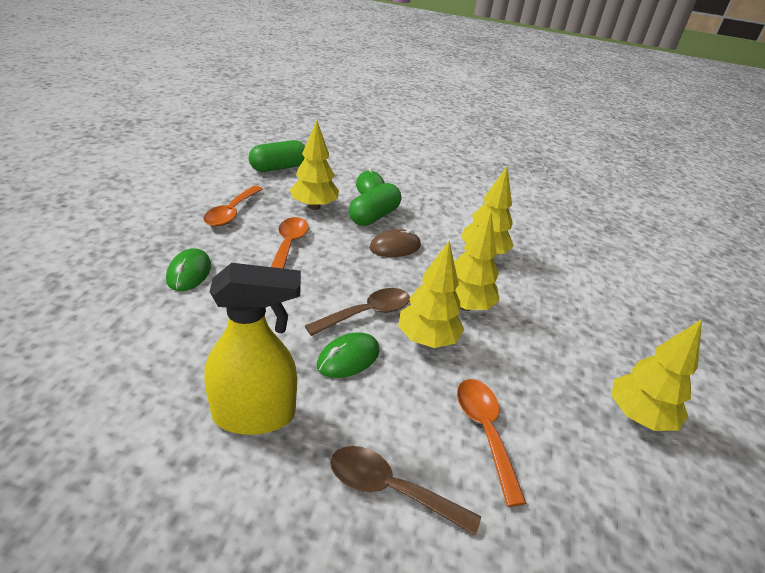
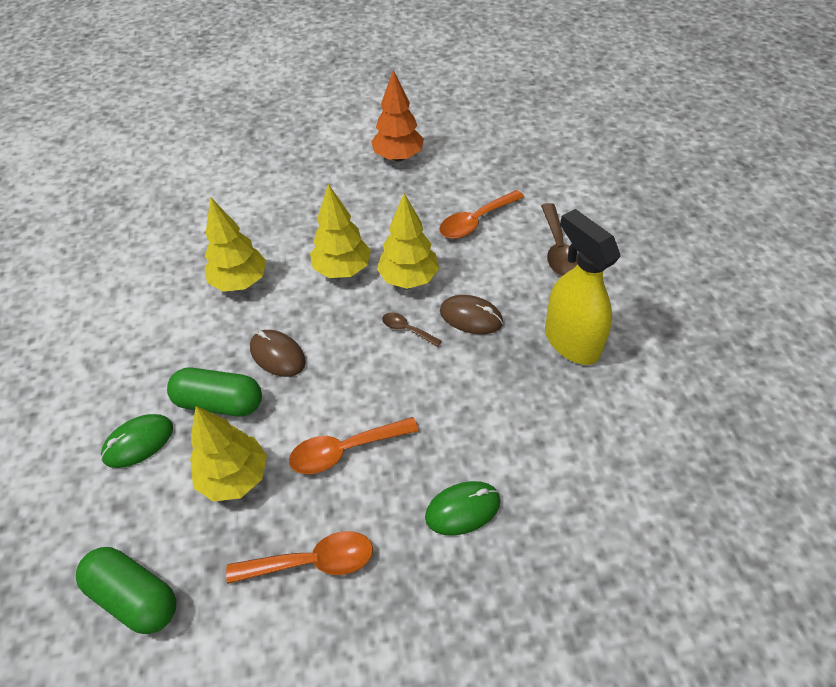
camera: 110 degrees left, 15 degrees up
(348, 358) = (471, 317): green mouse -> brown mouse
(367, 313) = (407, 330): brown spoon -> brown spoon, size x0.56
(638, 416) = (398, 157): yellow tree -> orange tree

